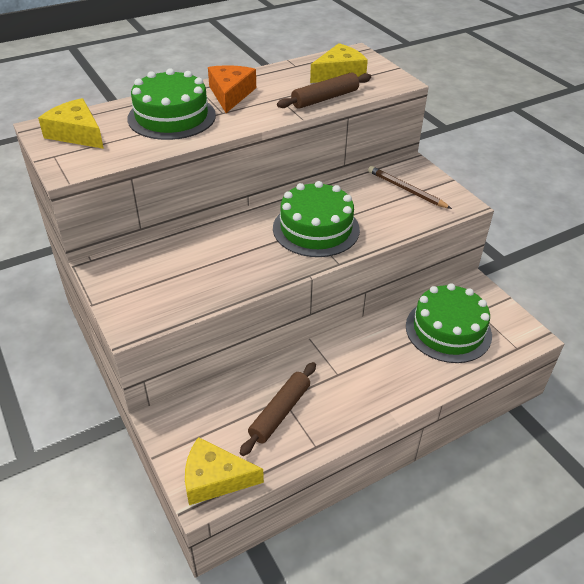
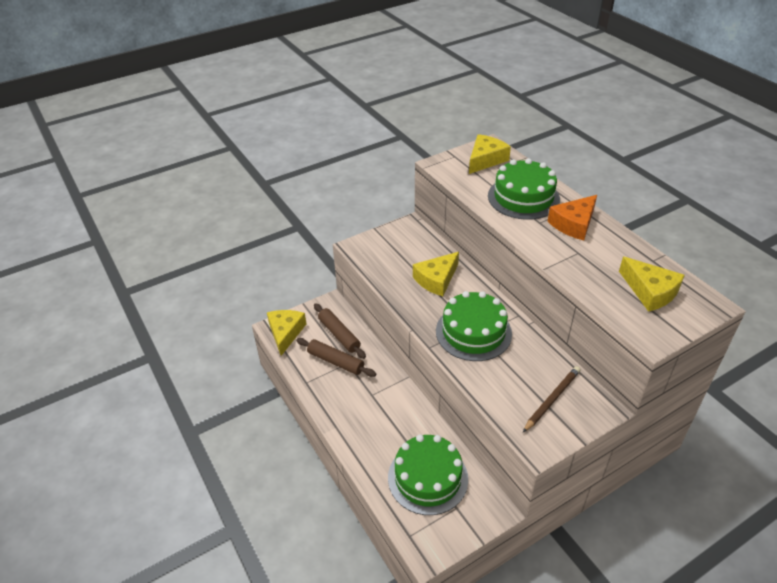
camera: 90 degrees right, 0 degrees up
(222, 250) = (436, 279): none -> yellow cheese
(230, 94) = (574, 224): orange cheese -> orange cheese turned 135 degrees clockwise
(325, 98) = (589, 282): brown rolling pin -> brown rolling pin (339, 335)

